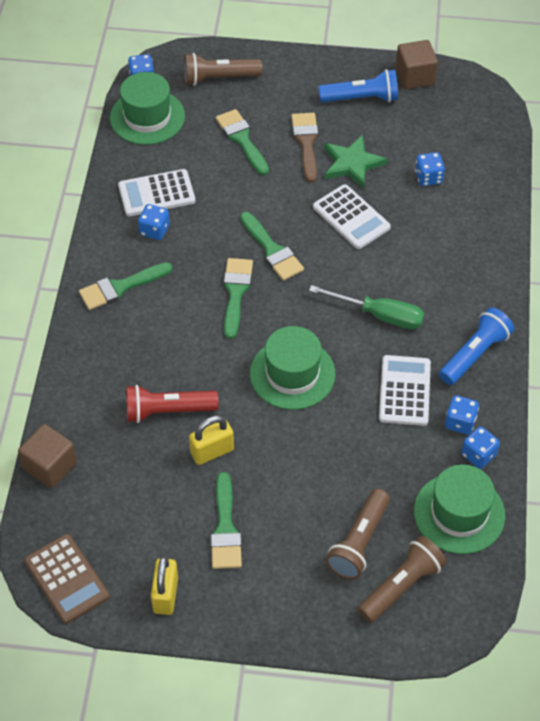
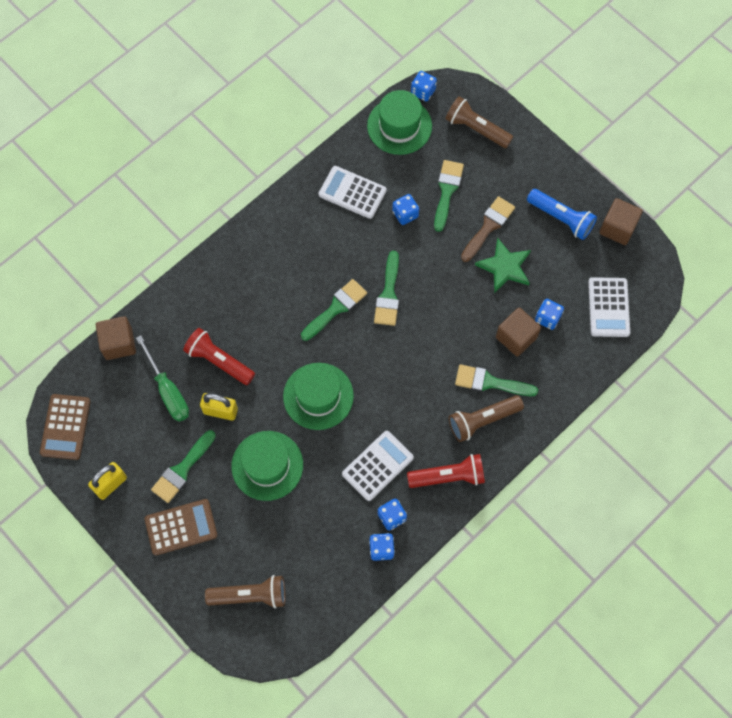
camera: 40 degrees right, 15 degrees up
(120, 287) = (268, 247): green brush -> green brush (490, 382)
(154, 230) = (326, 220): blue dice -> blue dice (405, 214)
(275, 579) = (181, 527): none -> brown calculator
(351, 217) = (464, 309): white calculator -> white calculator (608, 307)
(359, 542) = (252, 545): brown flashlight -> brown flashlight (482, 420)
(379, 315) = (413, 398): green screwdriver -> green screwdriver (168, 390)
(417, 209) = (516, 337): none -> brown cube
(459, 513) = (331, 578): green hat -> green hat (267, 465)
(474, 354) = (448, 476): blue flashlight -> red flashlight

